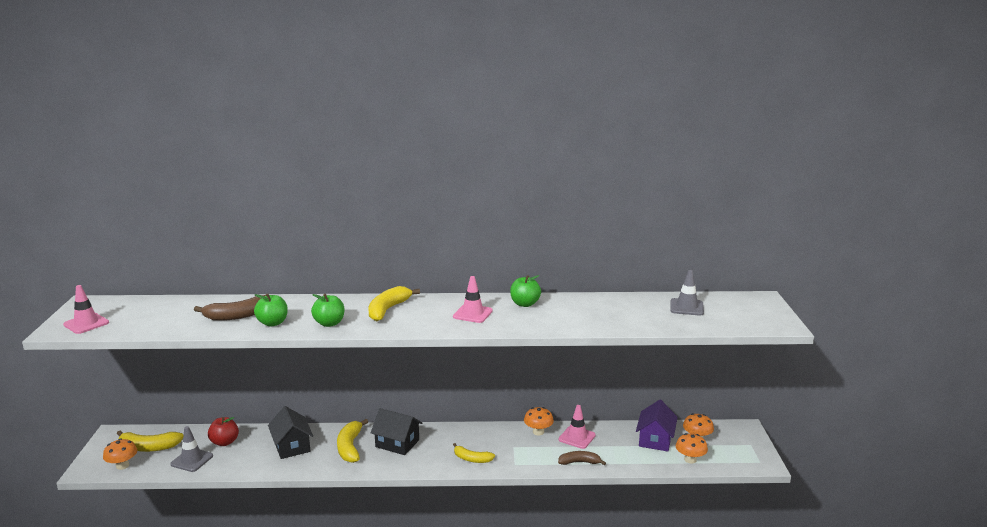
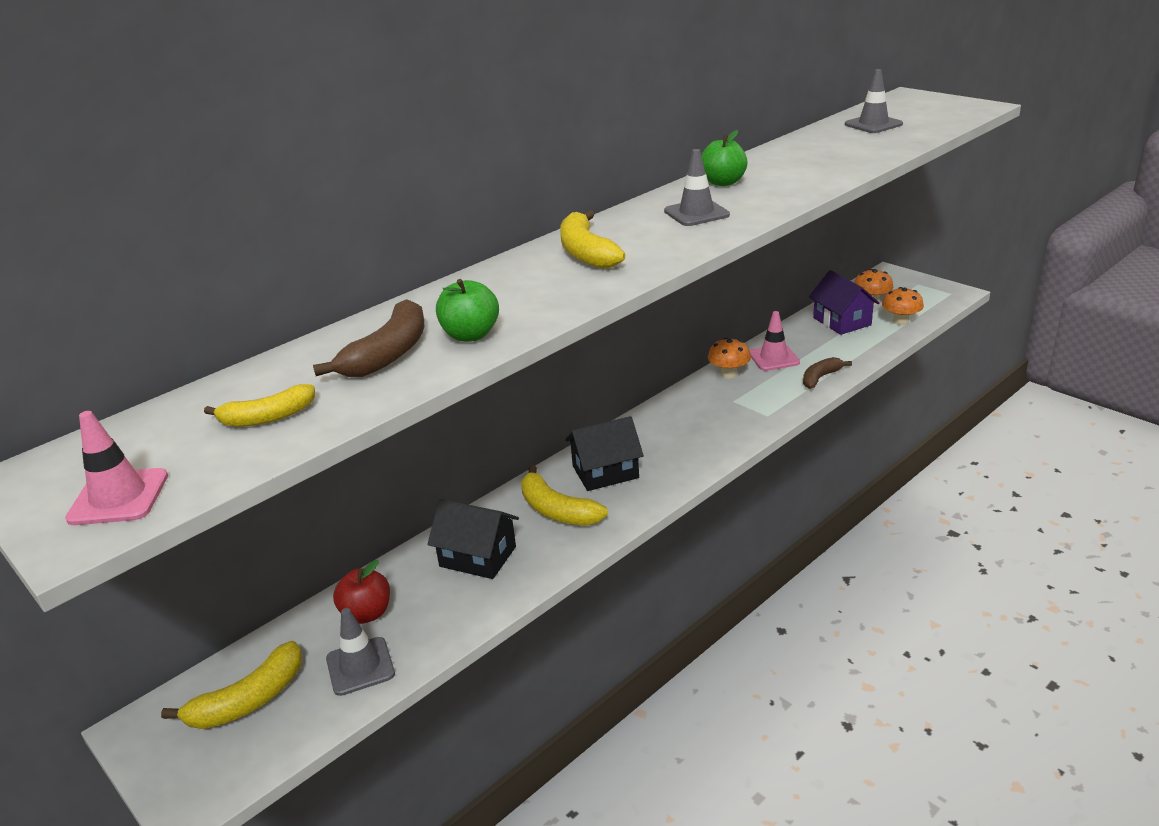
camera: 40 degrees left, 10 degrees up
(122, 466) = (252, 752): orange mushroom -> none
(329, 323) = (553, 298): green apple -> none
(472, 314) = (696, 213): pink traffic cone -> grey traffic cone
(472, 459) = (717, 437): yellow banana -> yellow banana (267, 417)

